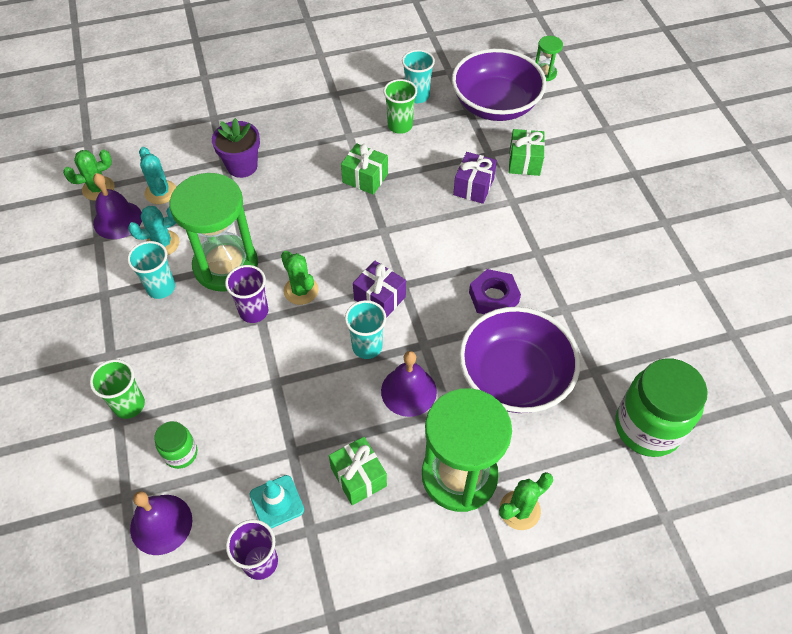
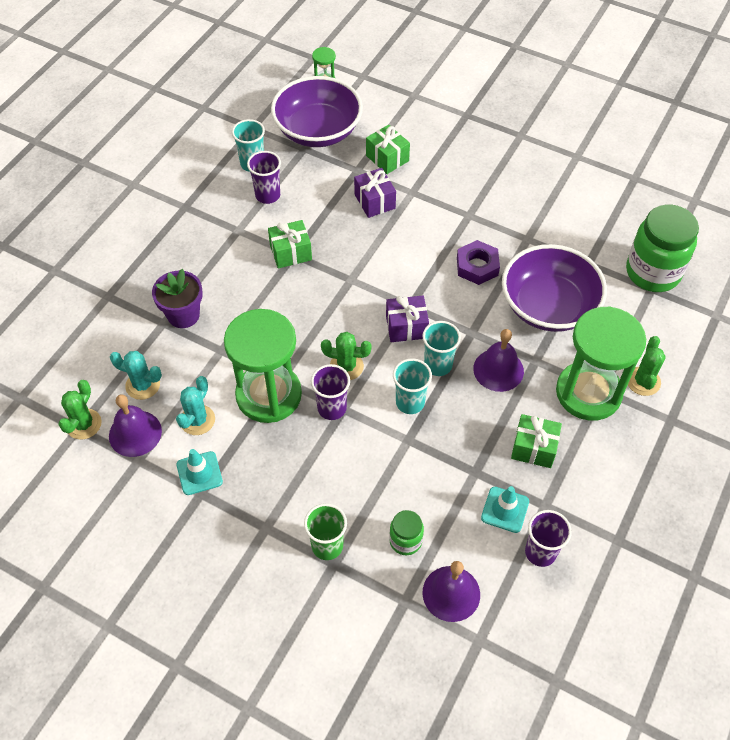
camera: 45 degrees left, 0 degrees up
(119, 280) = (199, 473): none -> turquoise traffic cone
(161, 288) = (240, 451): turquoise cup -> turquoise cup (410, 402)
(400, 126) = (268, 195): green cup -> purple cup

